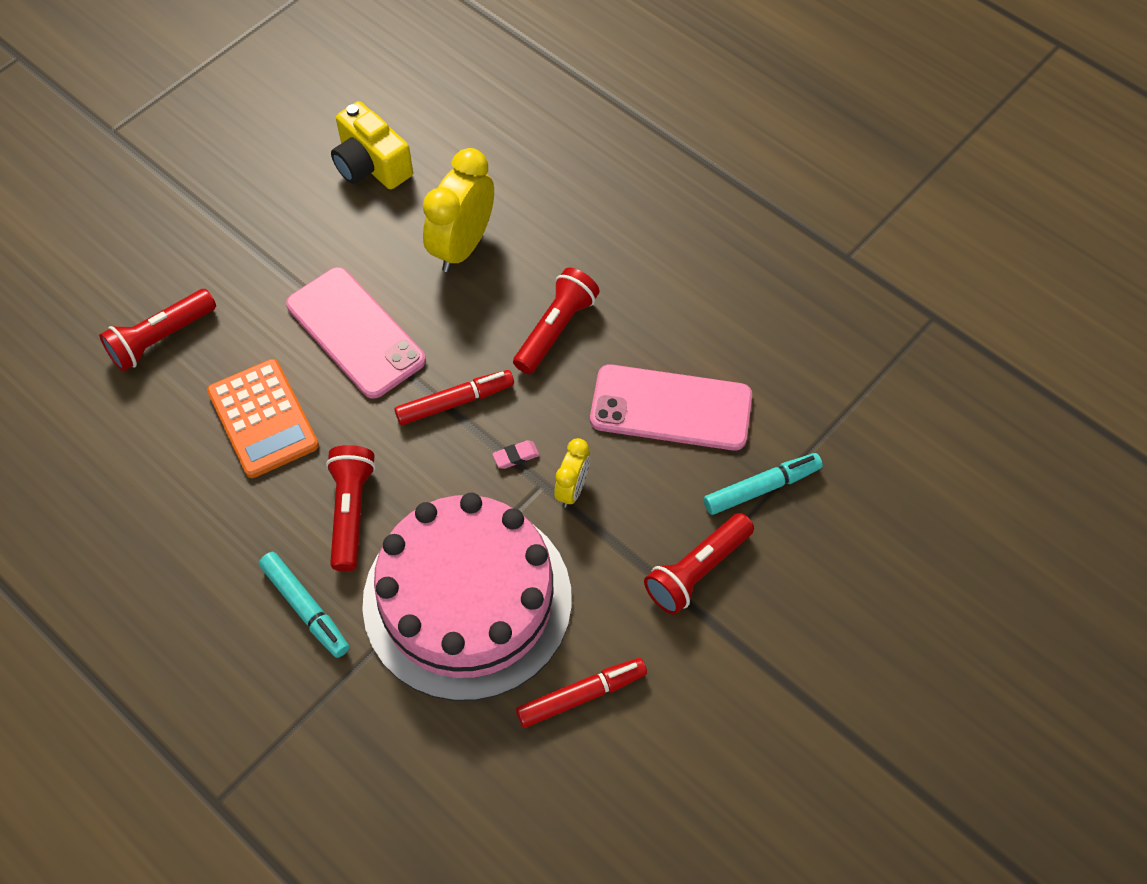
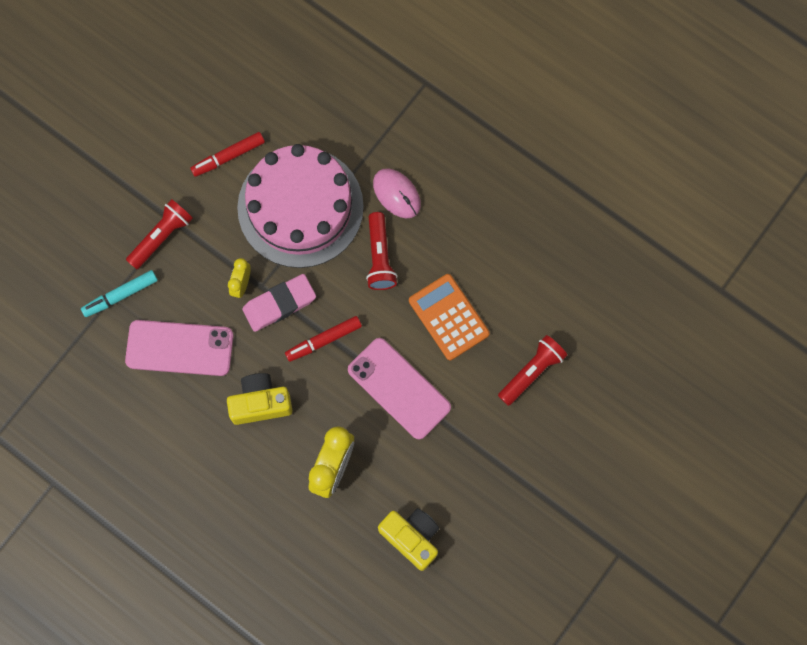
camera: 175 degrees right, 15 degrees up
(305, 608) = (396, 194): turquoise marker -> pink mouse
(516, 456) = (279, 304): pink eraser -> pink eraser, size x2.46
(556, 329) = (260, 403): red flashlight -> yellow camera

